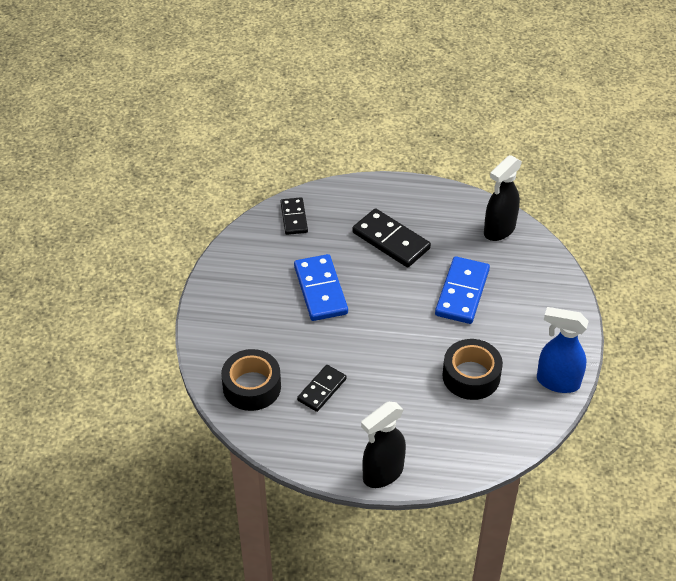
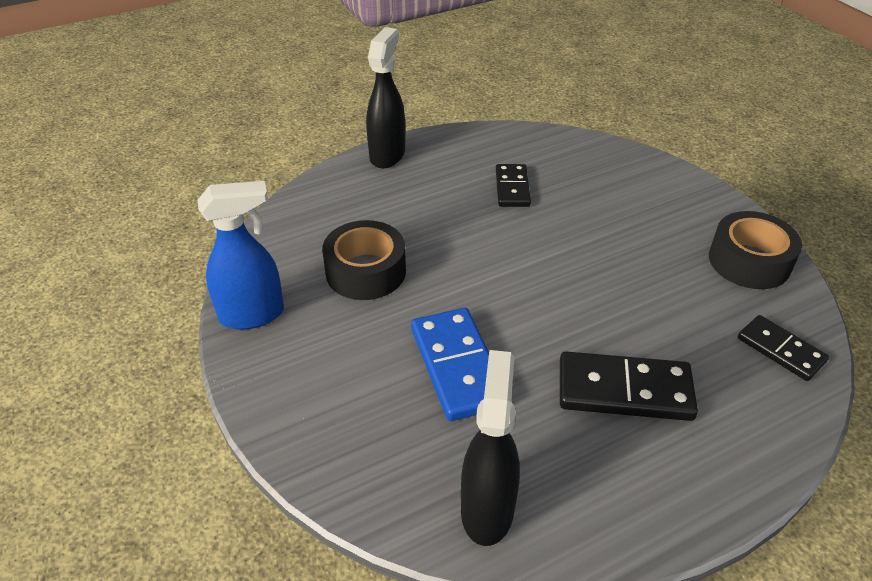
camera: 145 degrees right, 5 degrees down
(252, 386) = (579, 161): black tape -> black tape (749, 261)
(320, 290) = (629, 277): blue domino -> none

